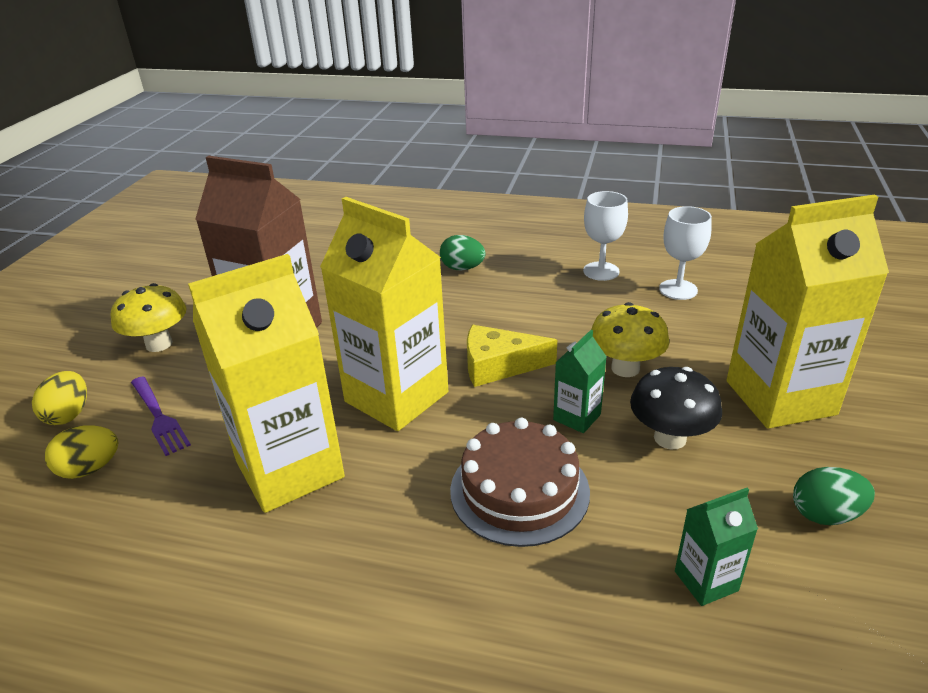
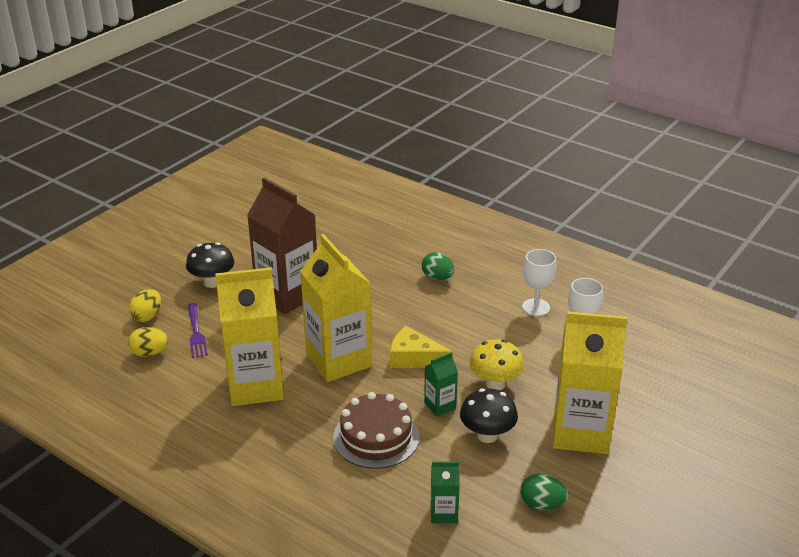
camera: 20 degrees right, 0 degrees up
(159, 344) = (212, 282): yellow mushroom -> black mushroom

